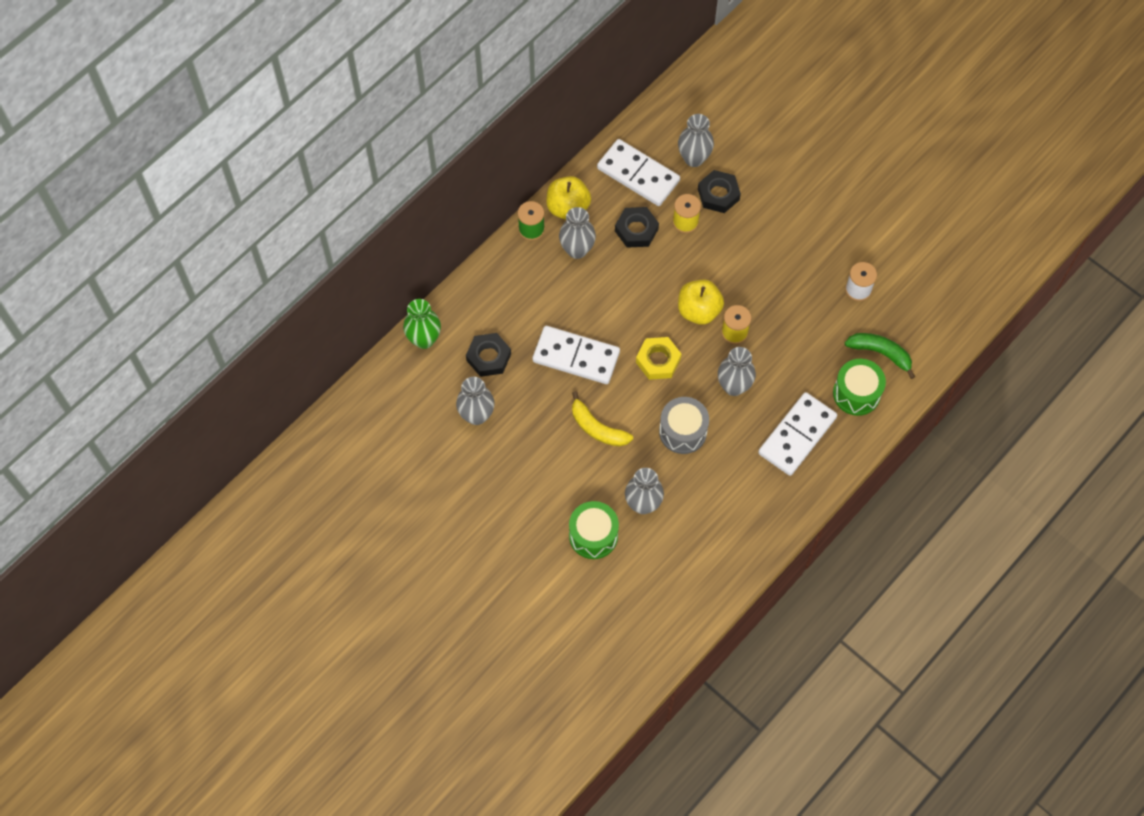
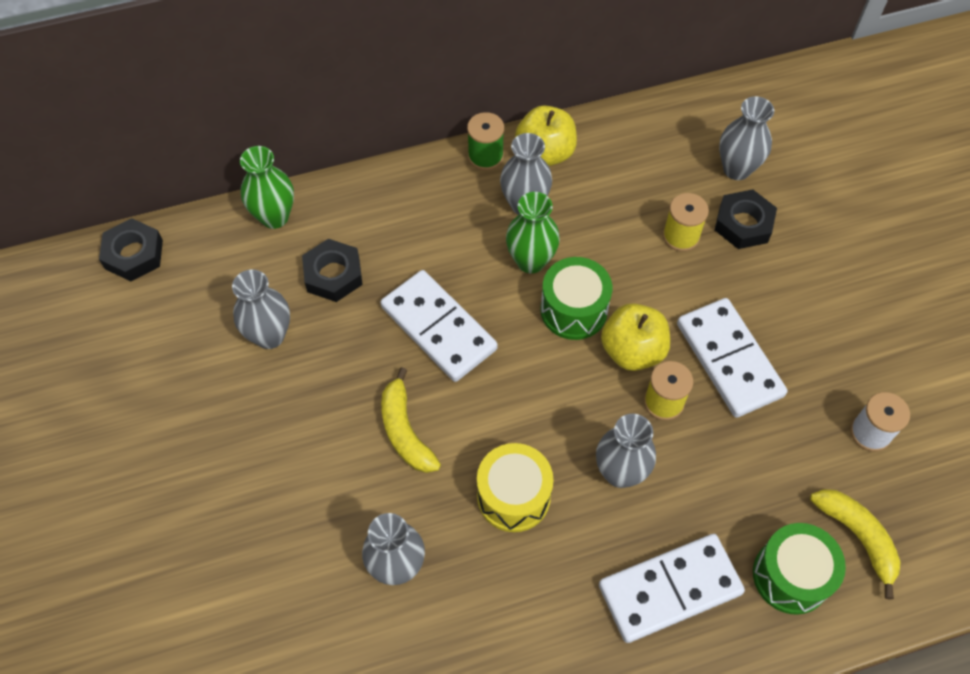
camera: 30 degrees right, 5 degrees down
(593, 535) = (303, 572): green drum -> green drum (573, 310)
(604, 285) = (531, 261): none -> green vase
(636, 230) = (612, 216): black nut -> black nut (134, 254)
(638, 175) = (654, 156): white domino -> white domino (729, 360)
(658, 360) = (539, 386): yellow nut -> none
(683, 431) = (513, 496): grey drum -> yellow drum
(880, 353) = (857, 537): green banana -> yellow banana

